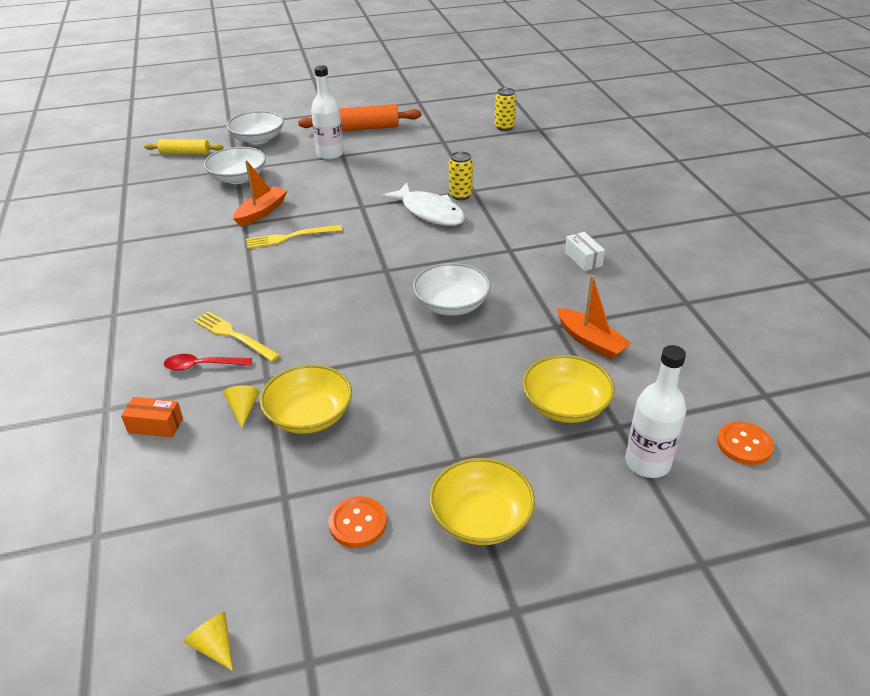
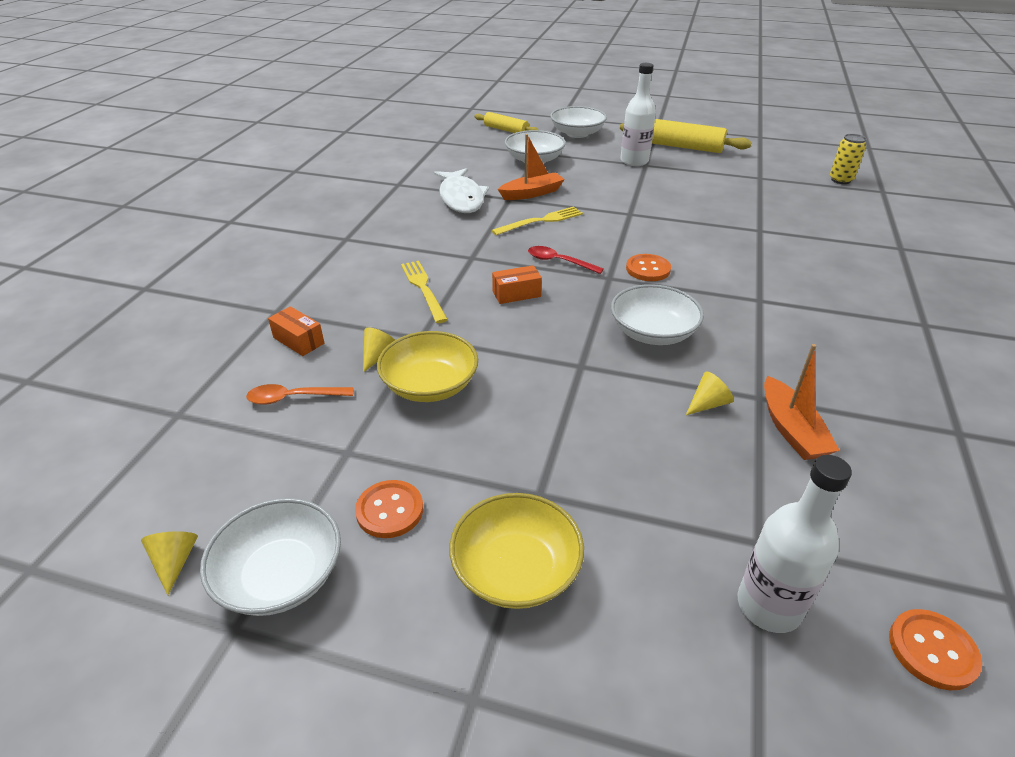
camera: 30 degrees right, 0 degrees up
(197, 475) = (293, 398): none -> orange spoon
(202, 366) = (376, 305): red spoon -> red spoon (559, 262)
(290, 237) = (540, 221): yellow fork -> yellow fork turned 135 degrees clockwise
(313, 609) = (281, 576): none -> white bowl
(320, 311) = (516, 294): none -> orange box
(361, 128) = (681, 147): orange rolling pin -> yellow rolling pin
(411, 252) = (648, 269): none -> orange button
(429, 212) = (696, 238): white fish -> white fish (461, 198)
(460, 195) = (741, 231): yellow can -> none
(526, 345) = (708, 404): none -> yellow cone
(565, 405) = (708, 489): yellow bowl -> none
(583, 259) = (845, 337): white box -> none

